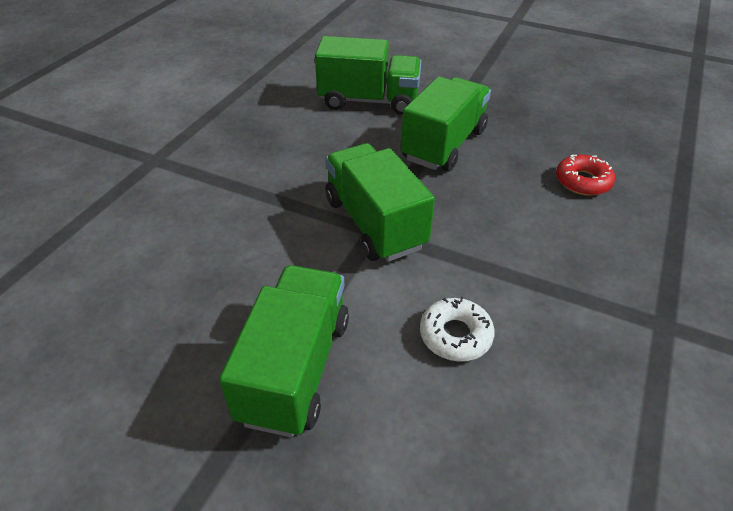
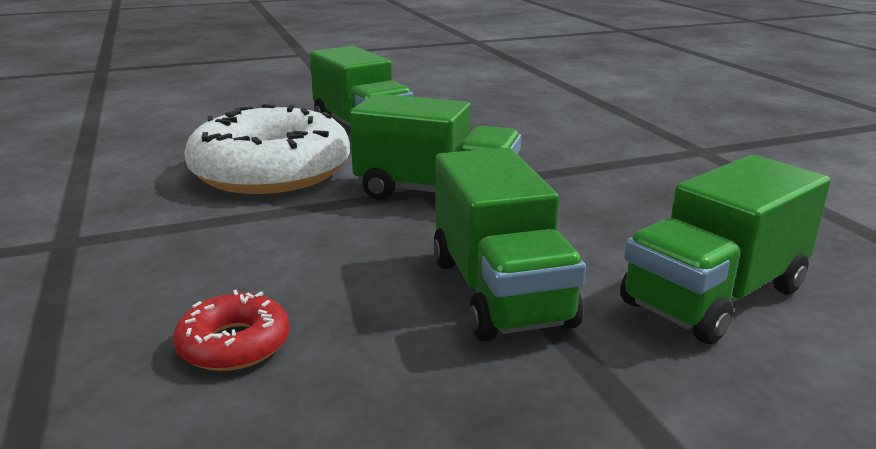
camera: 135 degrees right, 20 degrees down
(455, 335) = (271, 171): white donut -> white donut, size x2.28

